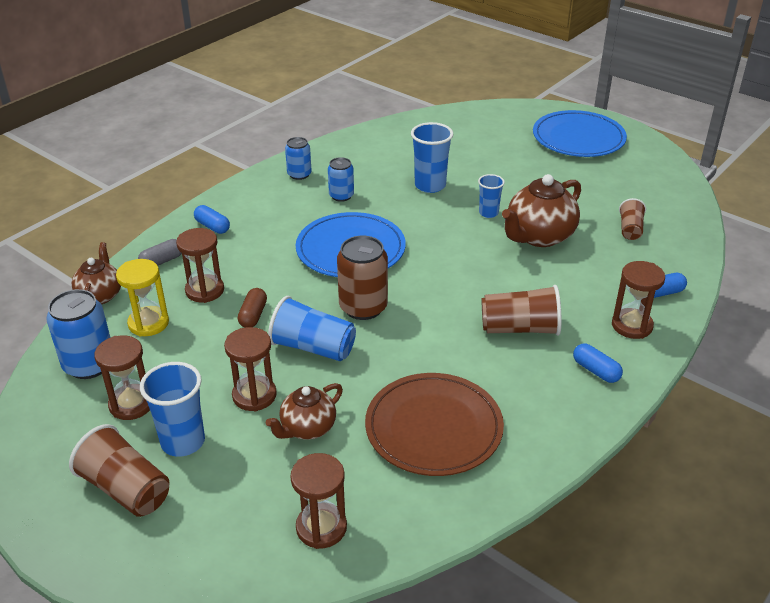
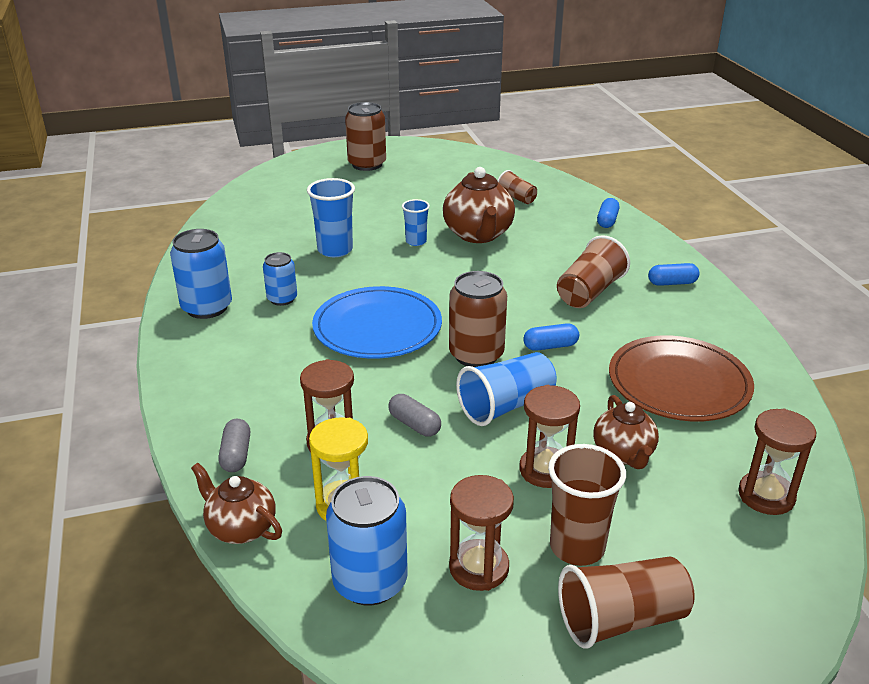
camera: 55 degrees left, 5 degrees down
(183, 442) = (577, 547): blue cup -> brown cup
(212, 226) = (219, 395): blue capsule -> blue capsule (550, 346)
(253, 315) = (414, 424): brown capsule -> grey capsule
(299, 174) = (207, 307): blue can -> blue can, size x1.65
(578, 138) = (367, 164): blue plate -> brown can
(632, 326) = (633, 247): brown hourglass -> none

